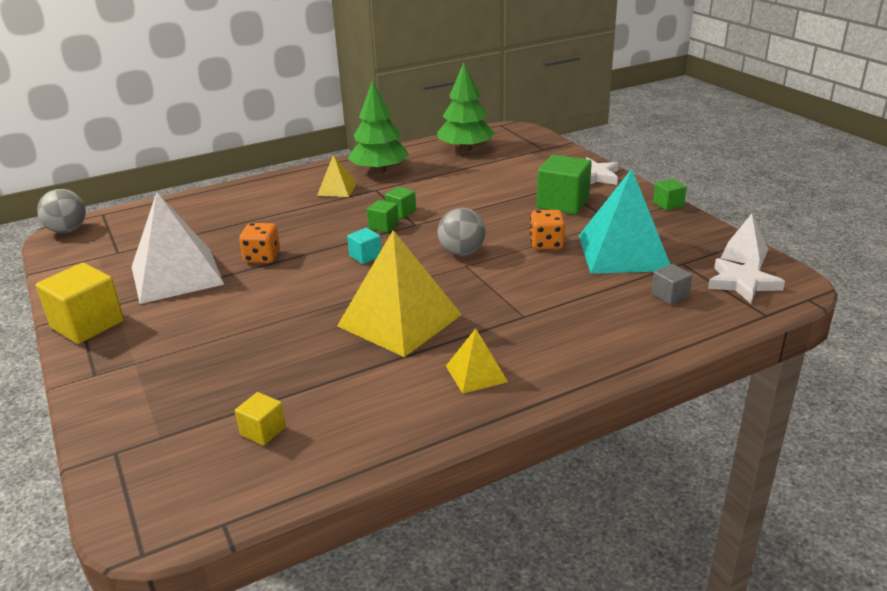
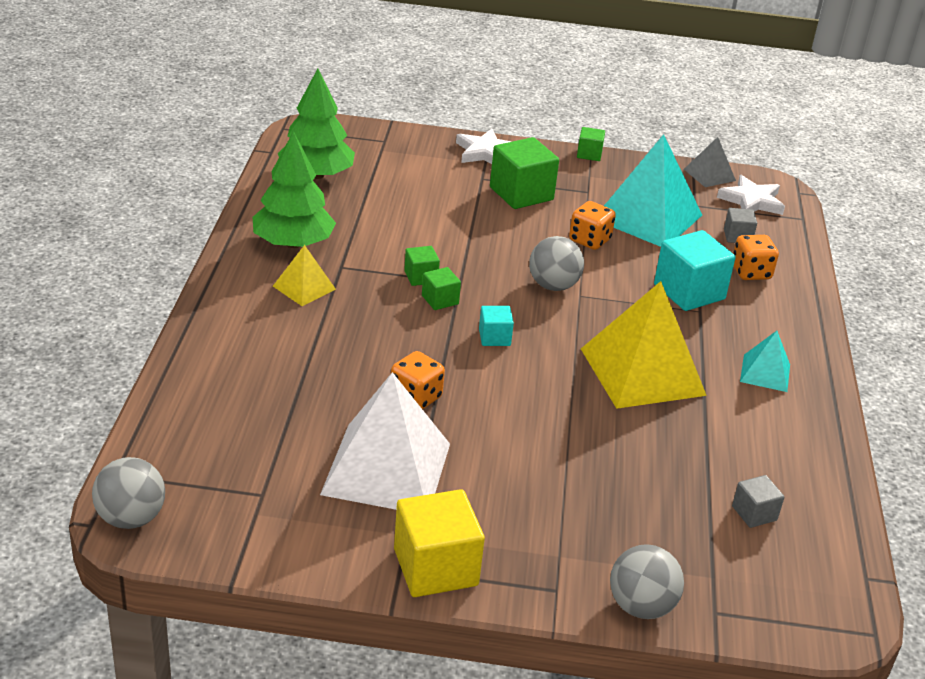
camera: 60 degrees left, 5 degrees up
(99, 415) = (641, 606): none -> grey ball
(263, 431) = (754, 513): yellow cube -> grey cube
(476, 373) = (765, 373): yellow pyramid -> turquoise pyramid
(543, 302) = (689, 292): none -> turquoise cube
(623, 319) = (751, 272): none -> orange dice
(744, 253) = (709, 175): white pyramid -> grey pyramid

